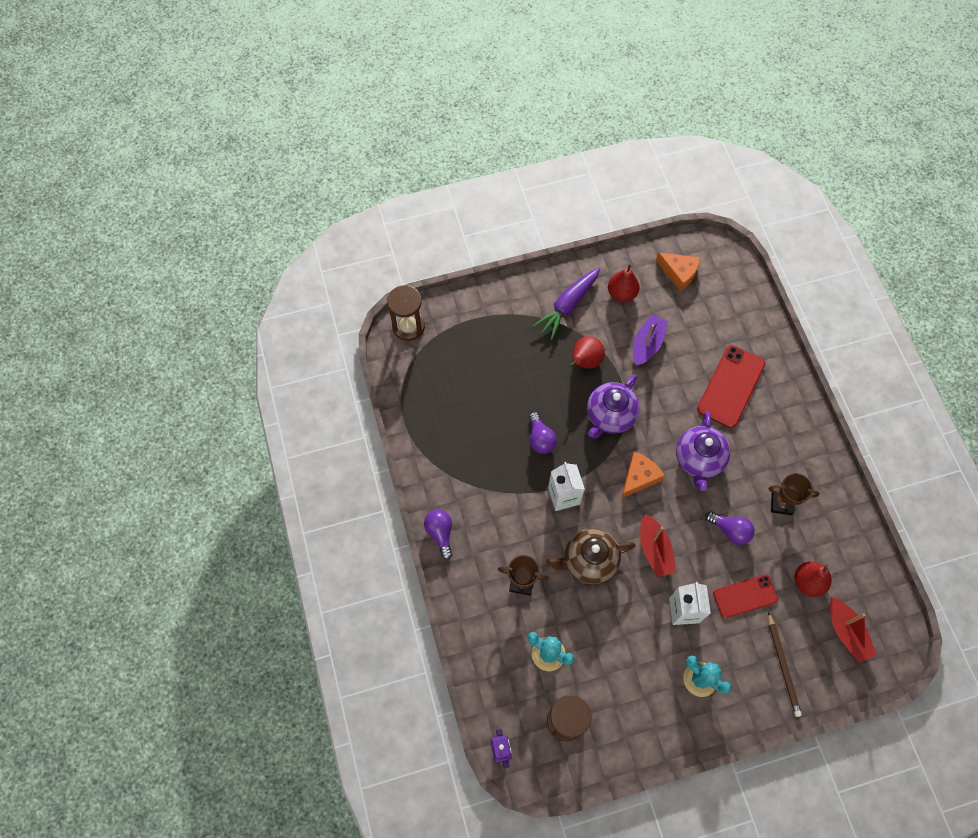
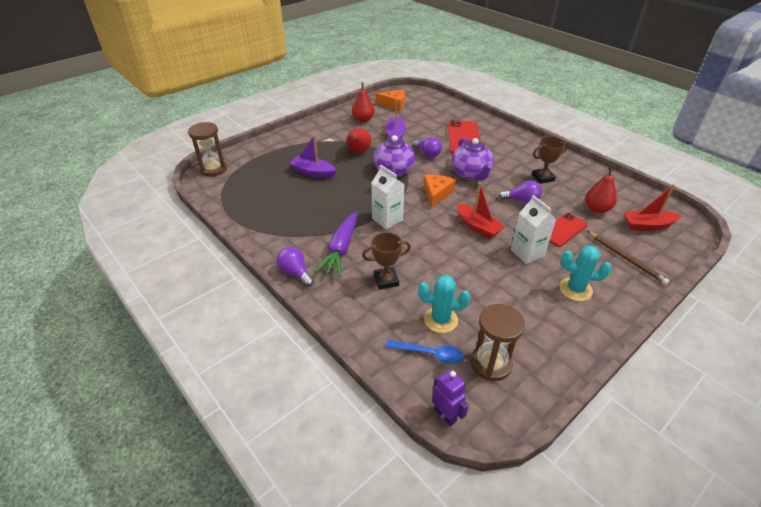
camera: 25 degrees left, 25 degrees down
(517, 379) = (313, 172): none -> purple boat
(519, 686) = (430, 354): none -> blue spoon
(540, 439) = (349, 195): purple light bulb -> purple light bulb (427, 154)
(567, 306) = (330, 132): purple carrot -> purple carrot (341, 249)
(588, 561) = (432, 249): brown teapot -> none
(846, 632) = (647, 225): red boat -> red boat turned 135 degrees clockwise

